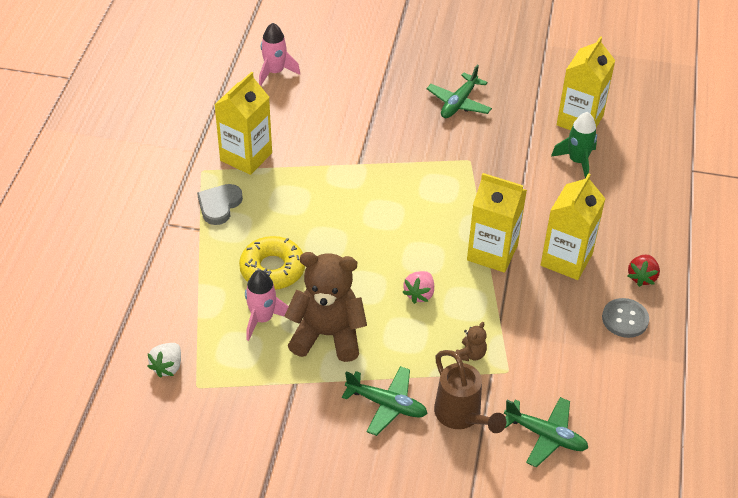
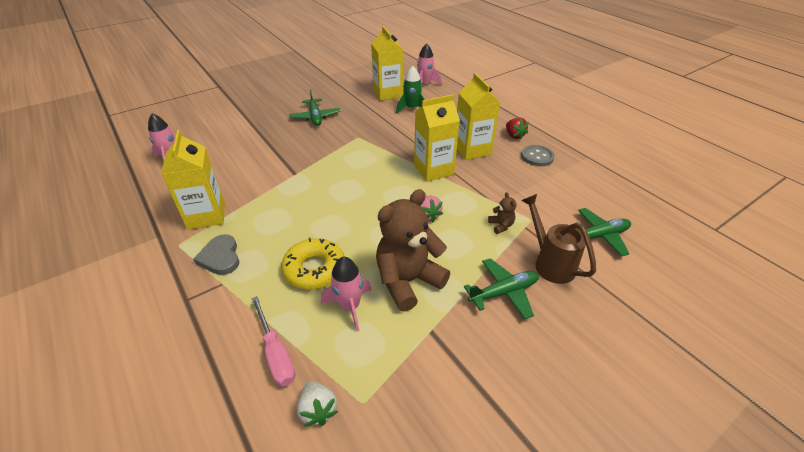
camera: 45 degrees left, 5 degrees down
(181, 311) = (276, 353): none -> pink screwdriver
(462, 417) = (549, 262): brown watering can -> brown watering can turned 135 degrees counterclockwise
(645, 135) = (425, 84): none -> pink rocket

